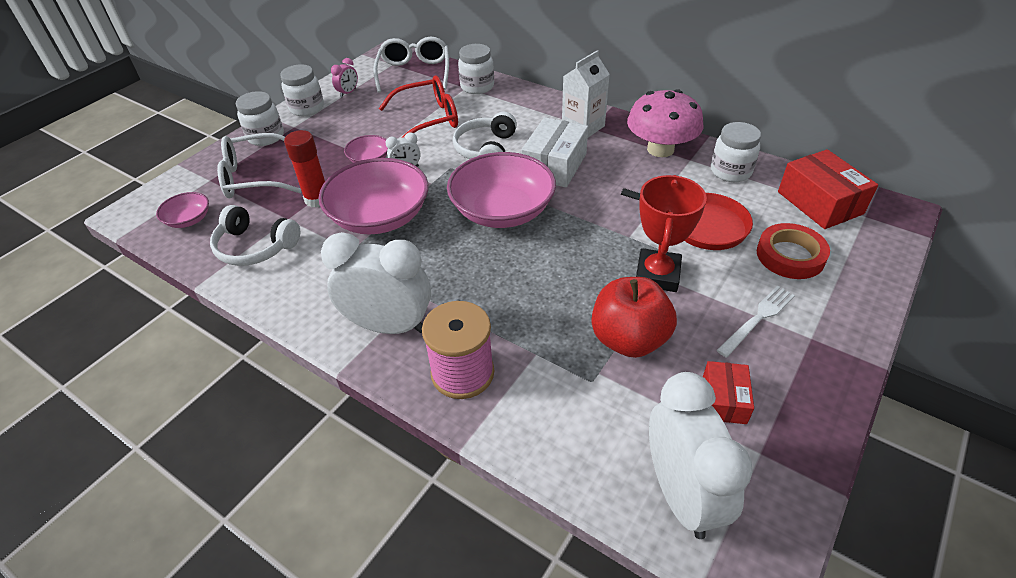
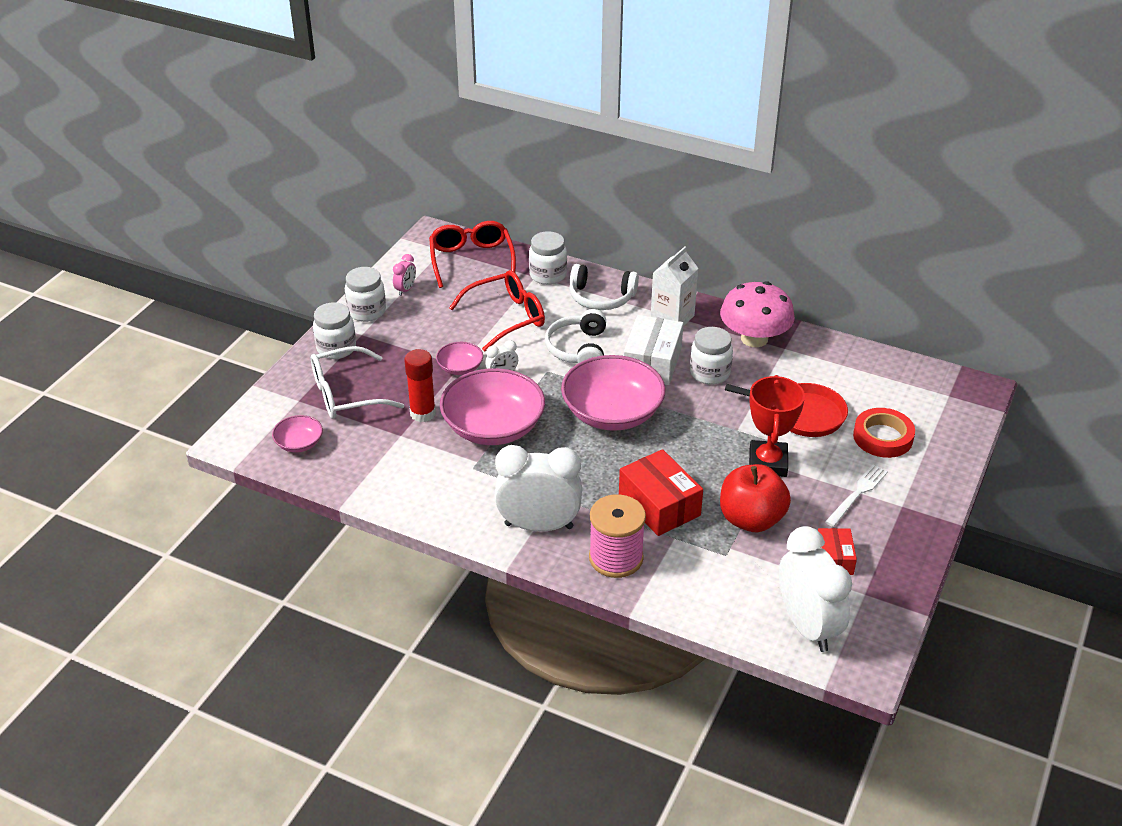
camera: 10 degrees left, 5 degrees down
(255, 247) = (381, 465): white headphones -> white headphones (601, 297)
(414, 72) = (471, 260): white glasses -> red glasses
(730, 172) = (824, 359): white jar -> white jar (709, 373)
(819, 203) = (908, 385): red box -> red box (659, 505)

